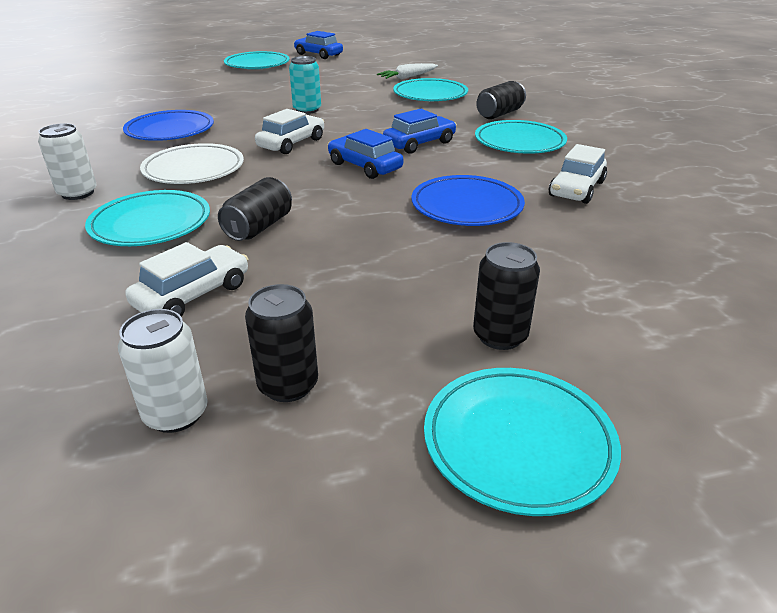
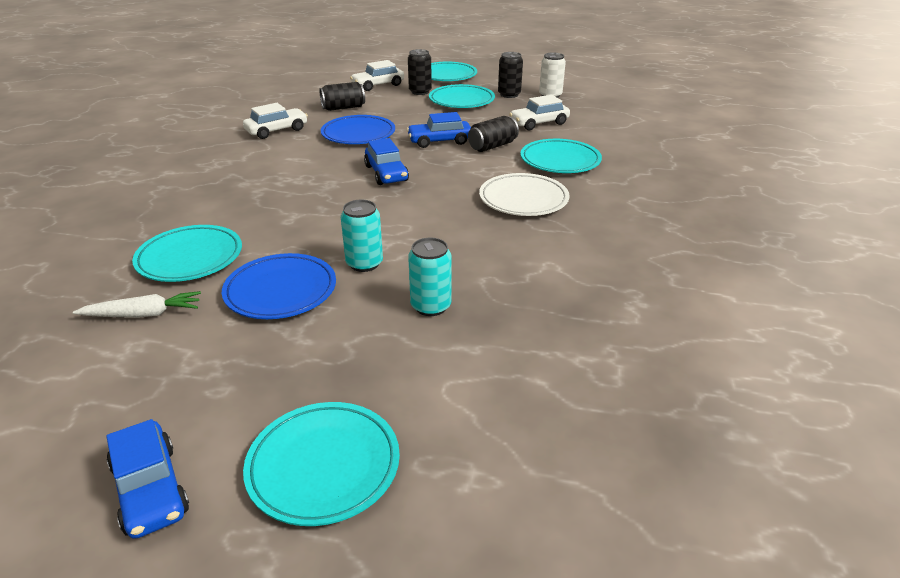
camera: 155 degrees left, 0 degrees up
(77, 193) = (618, 195): white can -> none
(170, 130) = (539, 261): blue plate -> blue plate (281, 291)
(242, 101) = (431, 306): none -> turquoise can
(291, 143) = (423, 211): white car -> white car (378, 85)
(419, 143) = (315, 186): blue car -> blue car (440, 141)
(499, 114) = (184, 206): black can -> black can (343, 108)
(519, 142) = (237, 170): turquoise plate -> turquoise plate (461, 100)

